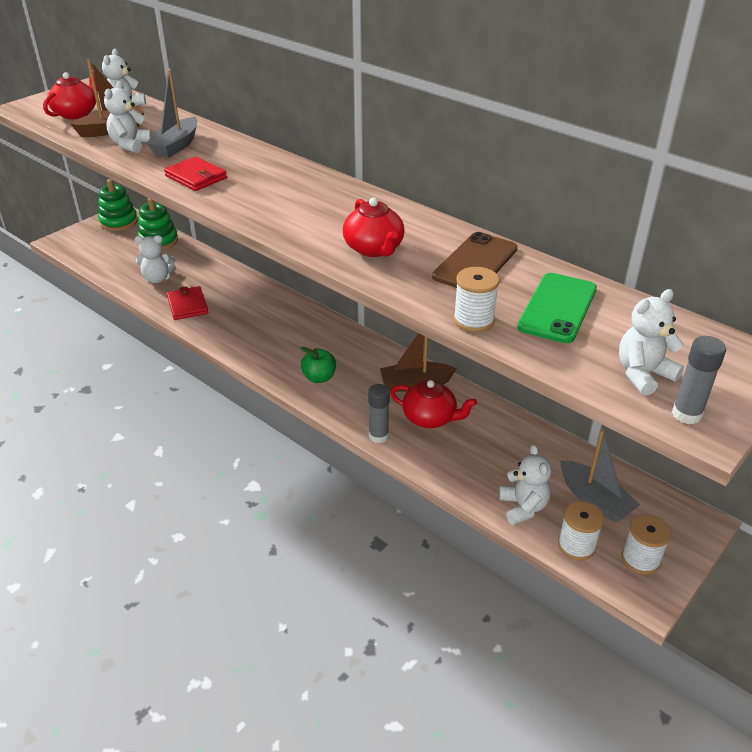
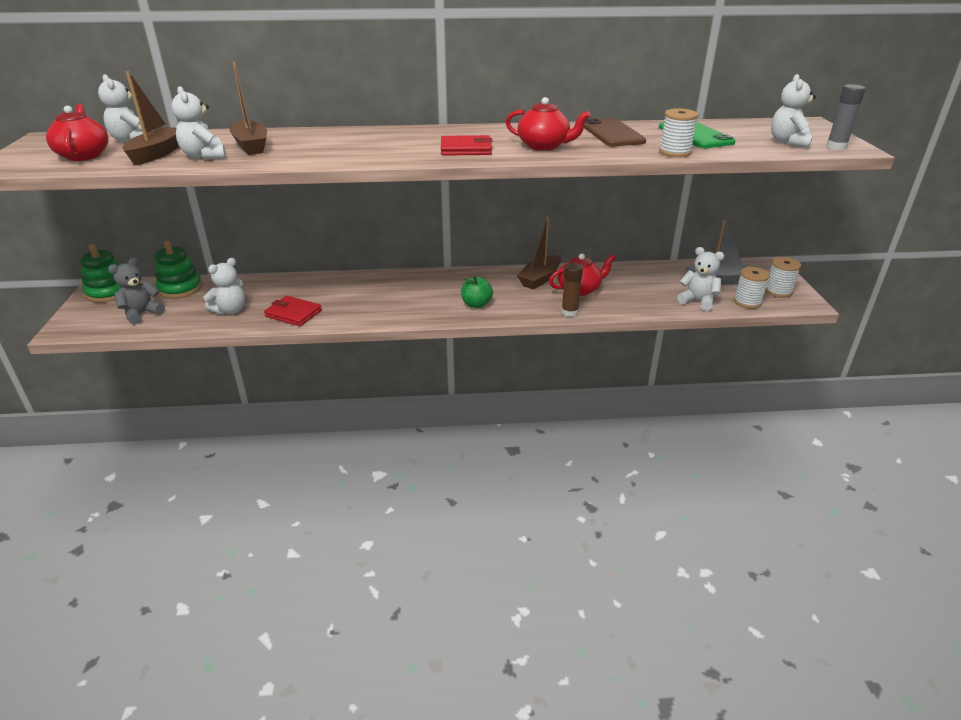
camera: 45 degrees left, 5 degrees down
(109, 251) = (141, 314): none -> grey teddy bear
(176, 146) = (251, 146): grey boat -> brown boat
(196, 177) = (320, 155): red wallet -> red wallet (466, 149)
(378, 436) = (569, 312): grey glue stick -> brown glue stick

